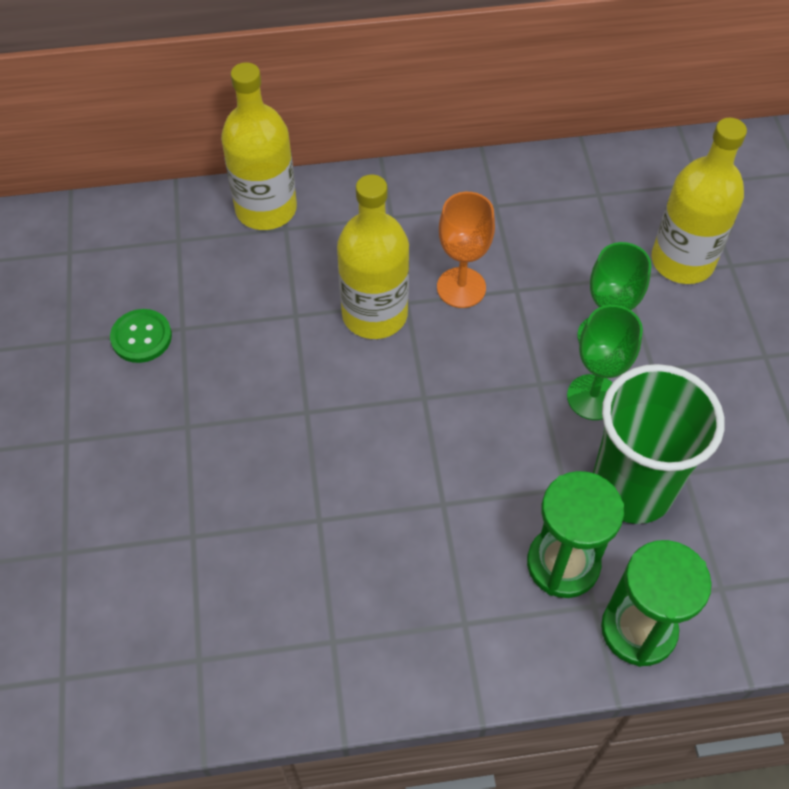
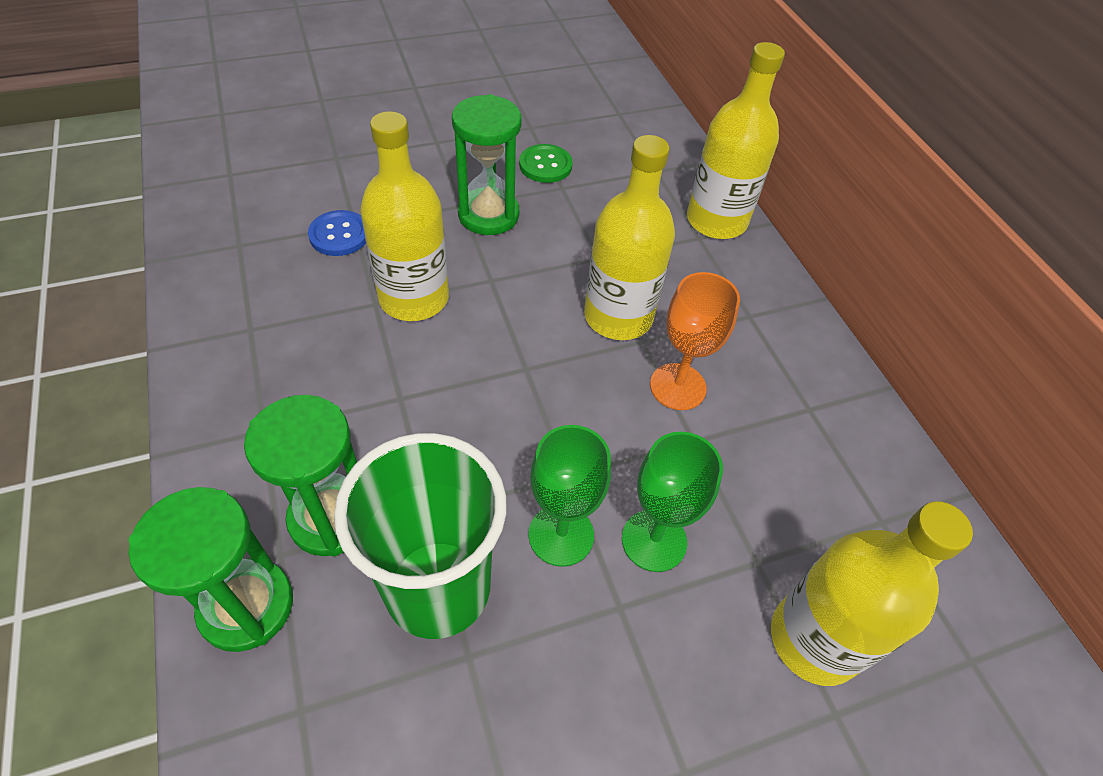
camera: 75 degrees right, 5 degrees down
(207, 551) = (339, 235): none -> blue button
(209, 402) = (488, 215): none -> green hourglass
(318, 483) = (414, 298): none -> yellow bottle

